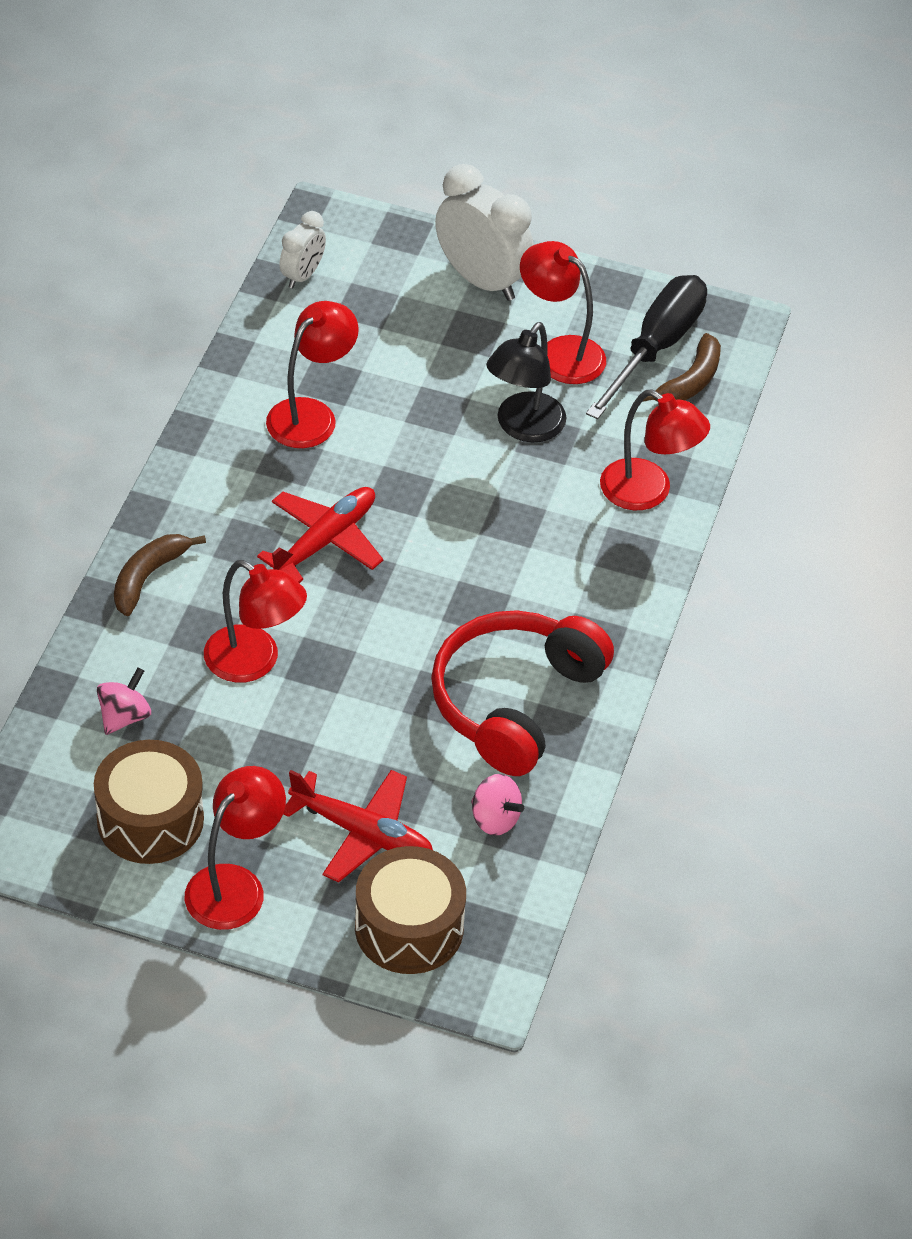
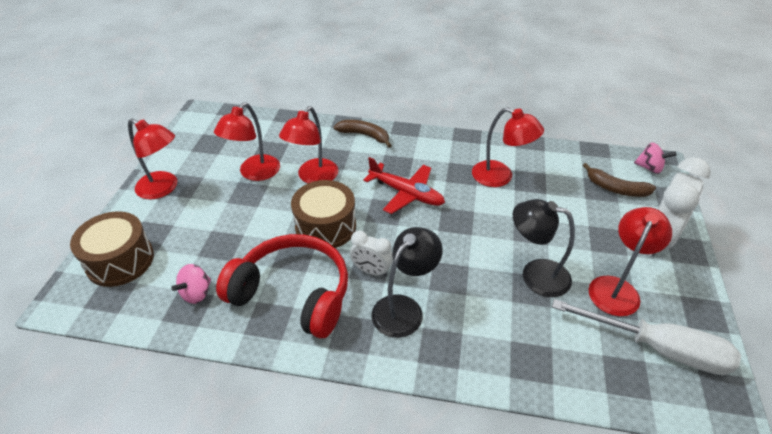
camera: 85 degrees right, 5 degrees down
(124, 716) = (274, 139): pink spinning top -> pink spinning top (649, 168)
(150, 819) = (209, 155): brown drum -> brown drum (325, 226)
(302, 275) = (606, 161): white clock -> white clock (371, 271)
(361, 832) = (192, 232): red plane -> none
(560, 579) = (404, 308): none -> black lamp
(648, 492) = (504, 356): red lamp -> red lamp (254, 173)
(655, 348) = (658, 348): black screwdriver -> white screwdriver
(690, 381) = (635, 376): brown banana -> brown banana (616, 188)

